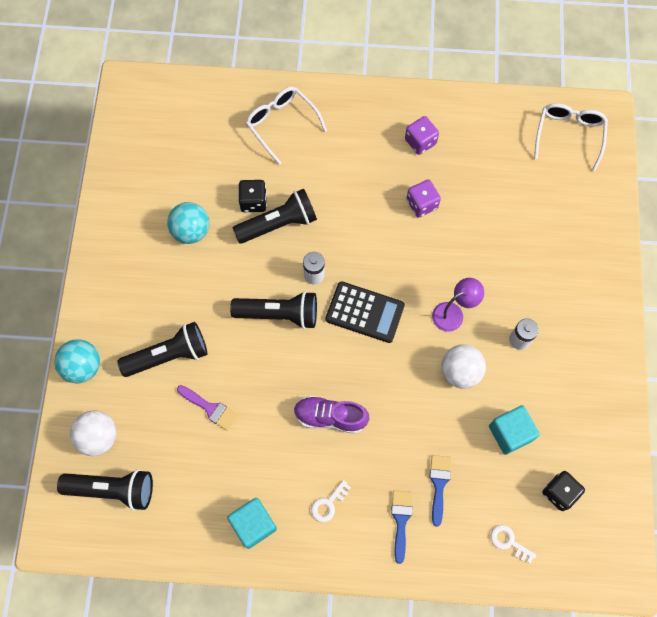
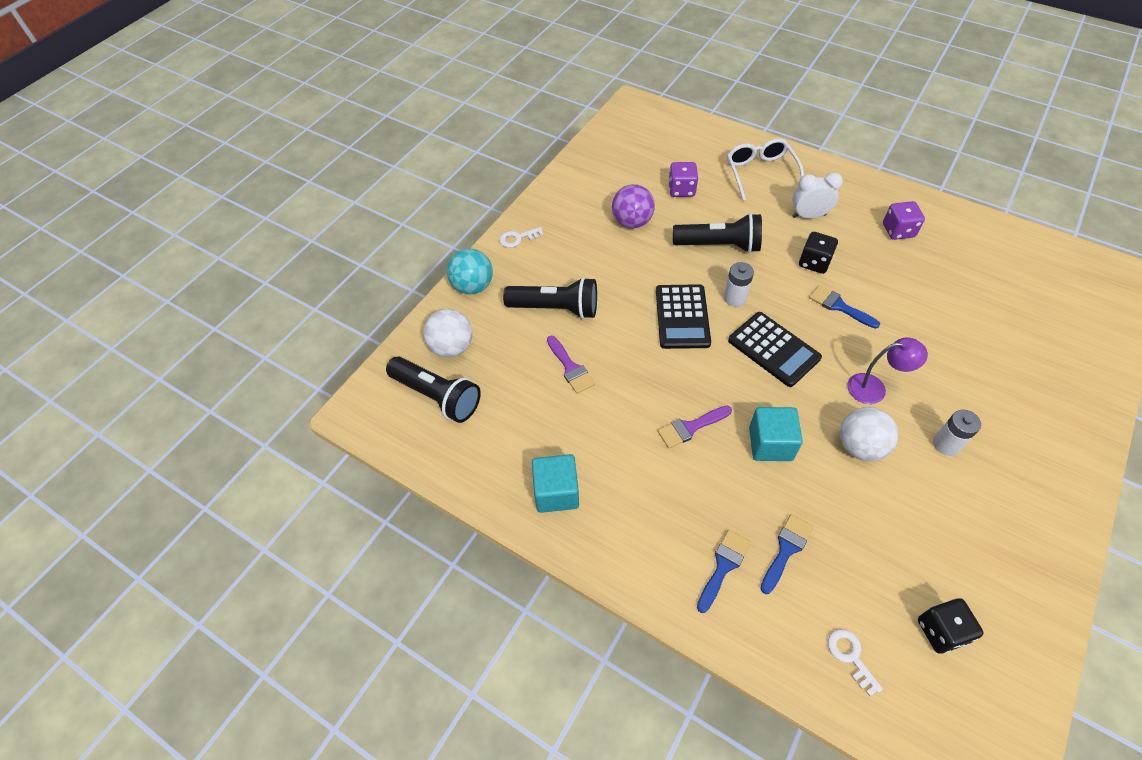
camera: 30 degrees right, 15 degrees down
(191, 231) = (632, 222): turquoise ball -> purple ball
(253, 202) = (703, 220): black dice -> black dice (814, 262)
(279, 314) = (682, 317): black flashlight -> black calculator
(328, 504) = (647, 510): white key -> white key (517, 238)
(330, 417) = (690, 427): purple shoe -> purple brush
(341, 157) = (809, 216): none -> white clock
(400, 245) = (839, 306): none -> blue brush
(421, 204) = (878, 281): purple dice -> purple dice (681, 190)
(510, 433) = (898, 535): turquoise cube -> turquoise cube (770, 444)
(569, 135) = (1074, 279): white glasses -> none

